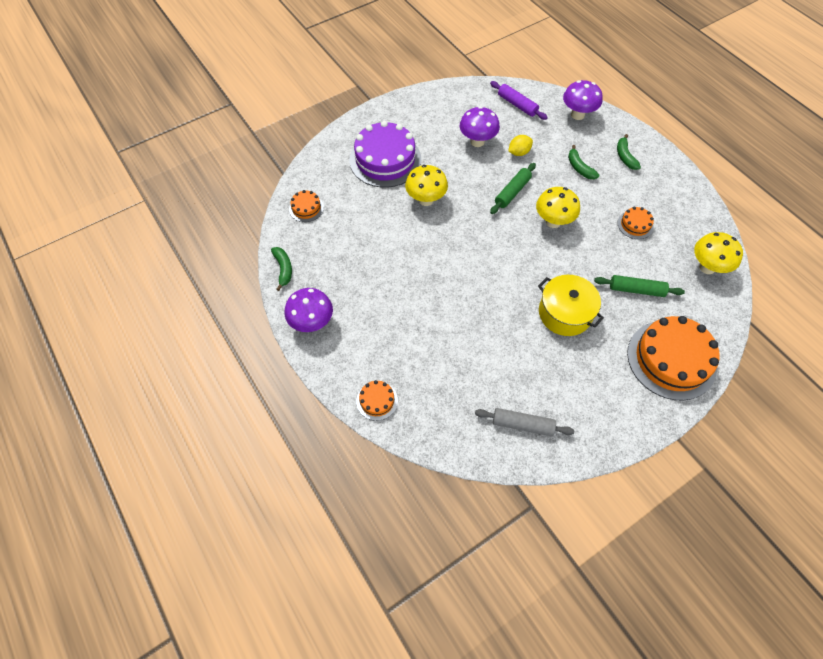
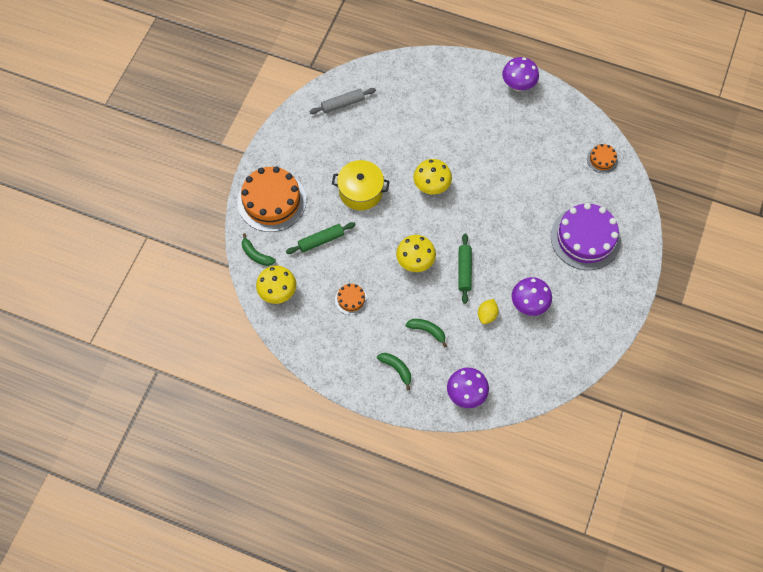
camera: 145 degrees right, 5 degrees up
(283, 269) = (571, 107): green banana -> green banana (256, 255)
(377, 400) = (438, 66): orange cake -> none
(426, 200) = (523, 221): yellow mushroom -> yellow mushroom (431, 187)
(517, 105) = (526, 371): purple rolling pin -> none

